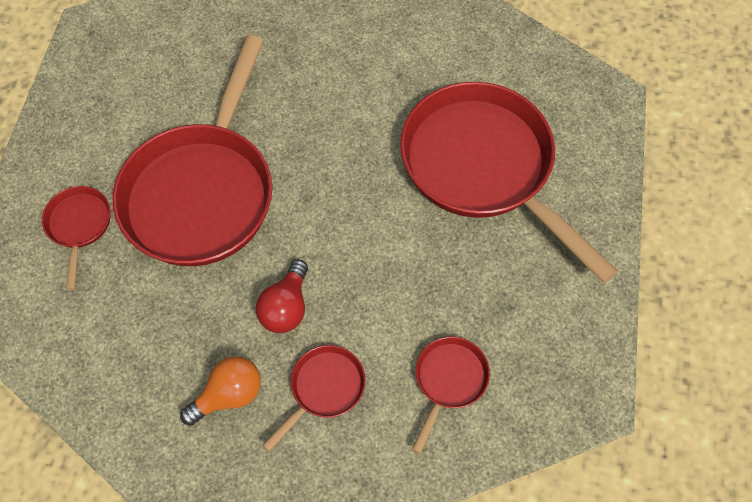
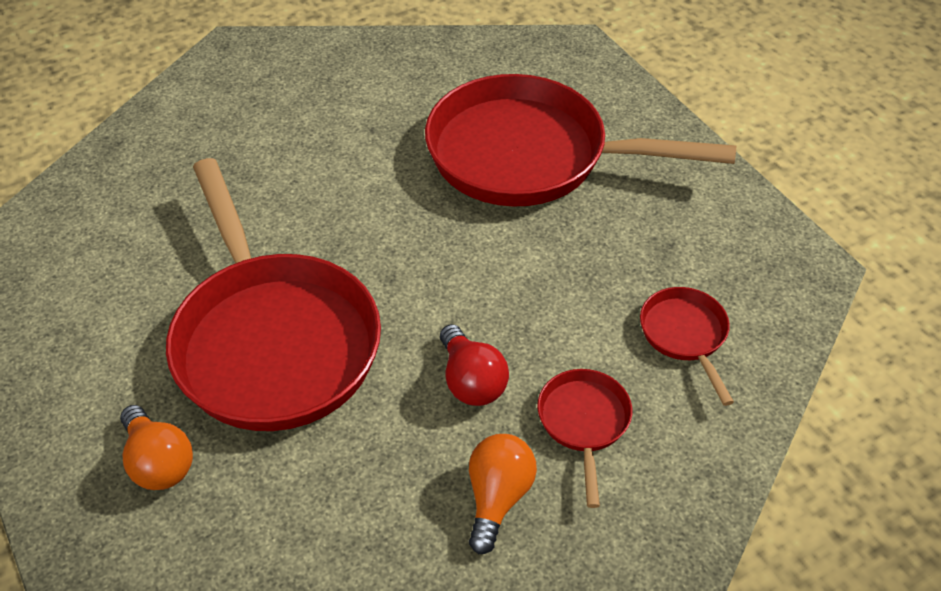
camera: 40 degrees left, 15 degrees down
(79, 226) = (159, 462): red pan -> orange light bulb

